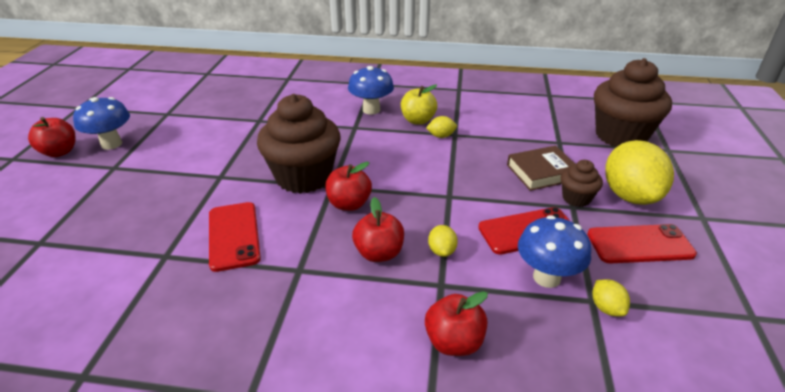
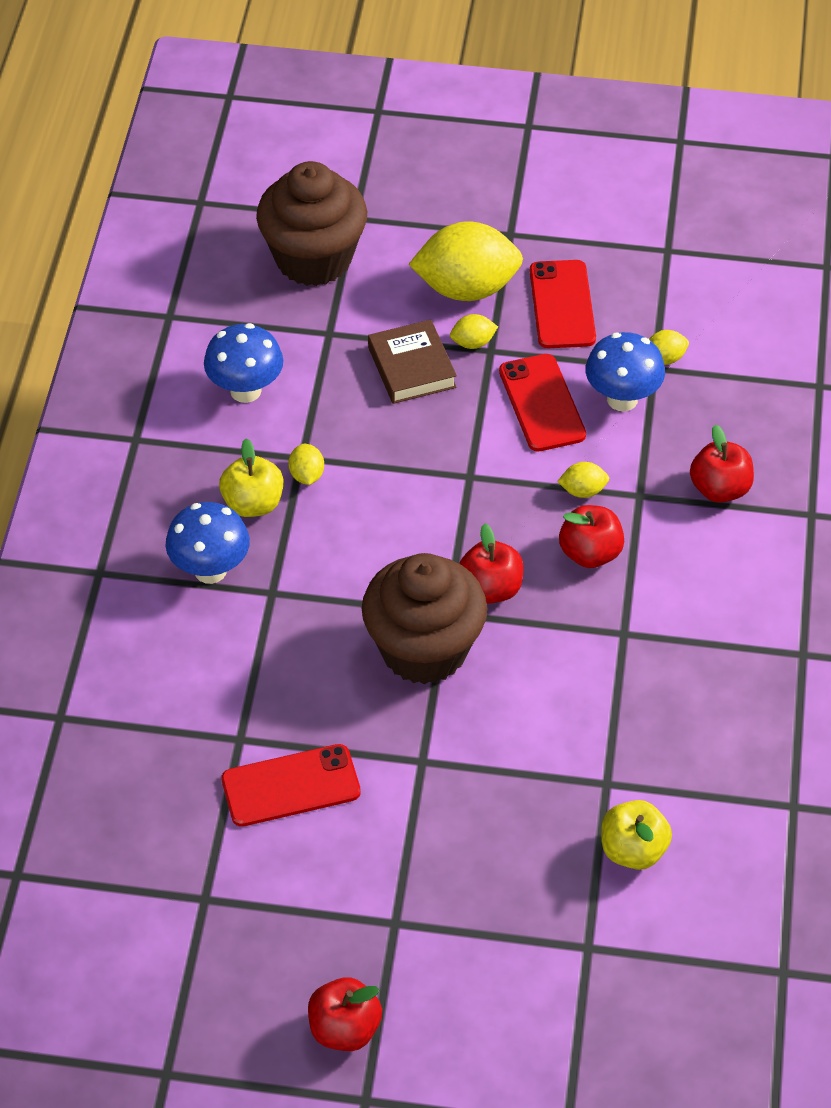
camera: 90 degrees left, 15 degrees up
(100, 267) = (633, 850): none -> yellow apple
(111, 144) = (318, 954): blue mushroom -> blue mushroom (245, 391)
(233, 236) = (563, 714): red phone -> red phone (291, 786)
(576, 198) = (473, 343): brown cupcake -> yellow lemon

